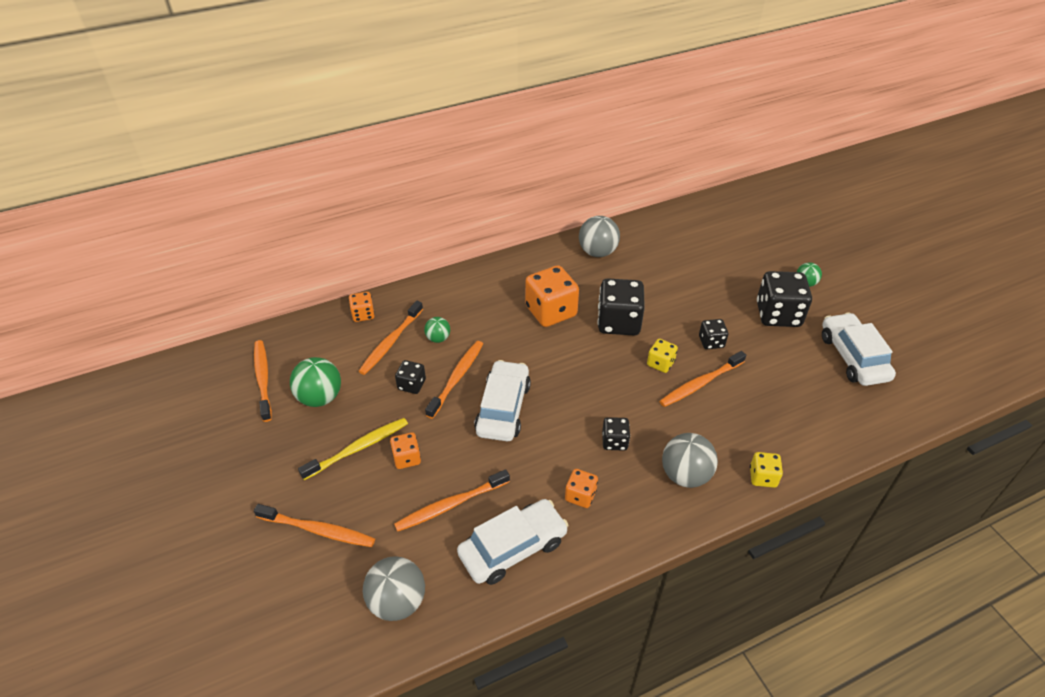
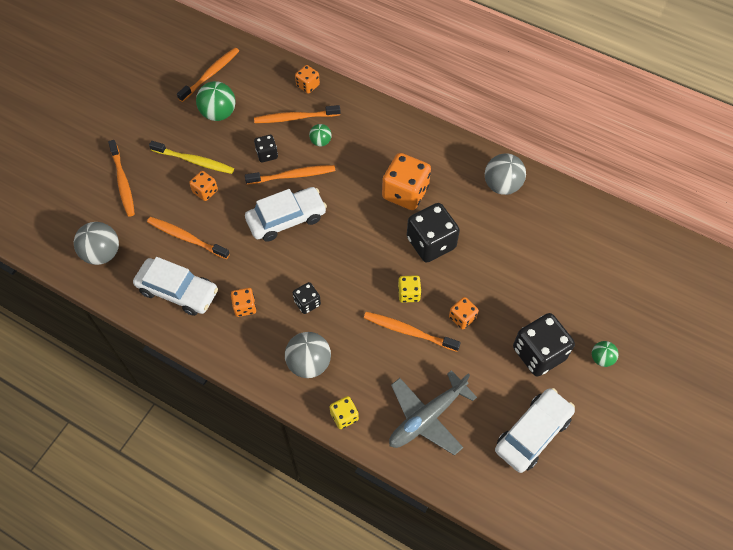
camera: 55 degrees right, 15 degrees up
(711, 342) = (462, 318): black dice -> orange dice
(799, 417) = (427, 417): none -> grey plane

